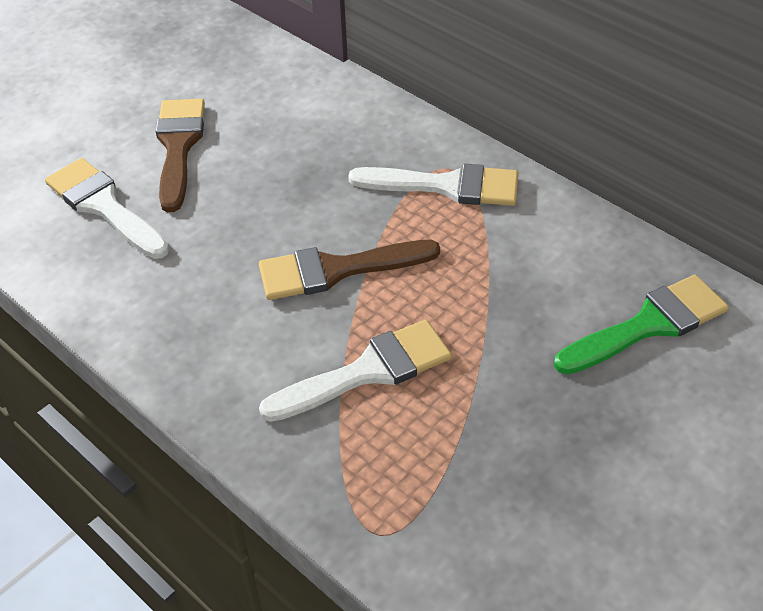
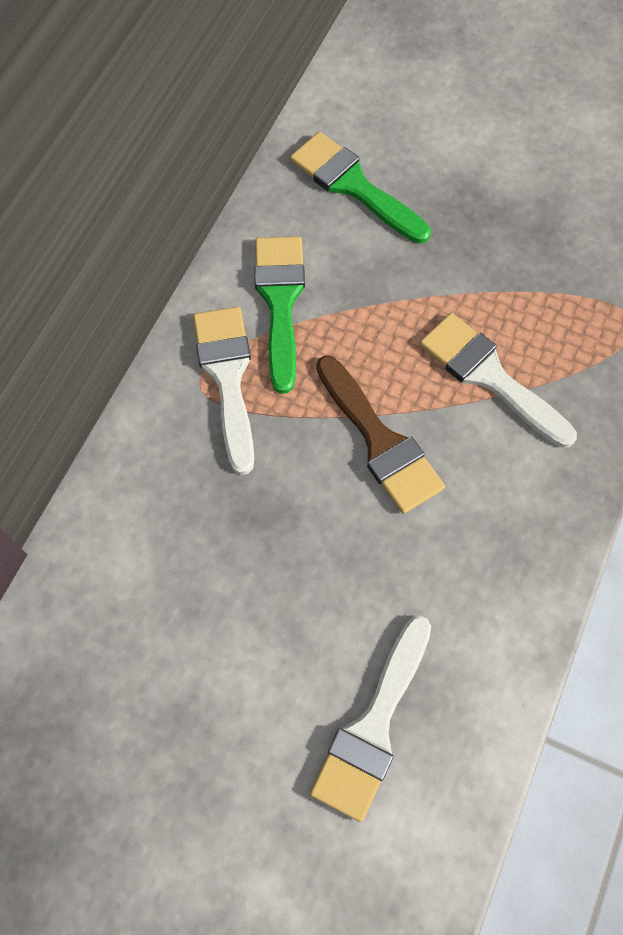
camera: 110 degrees left, 20 degrees up
(178, 147) = (245, 687): brown brush -> none
(515, 236) = (280, 302): none -> green brush

